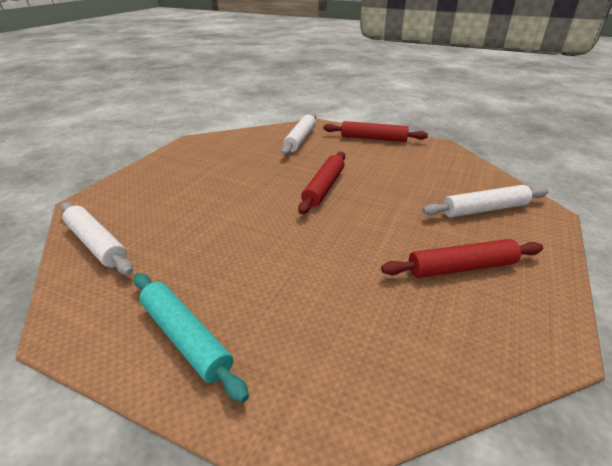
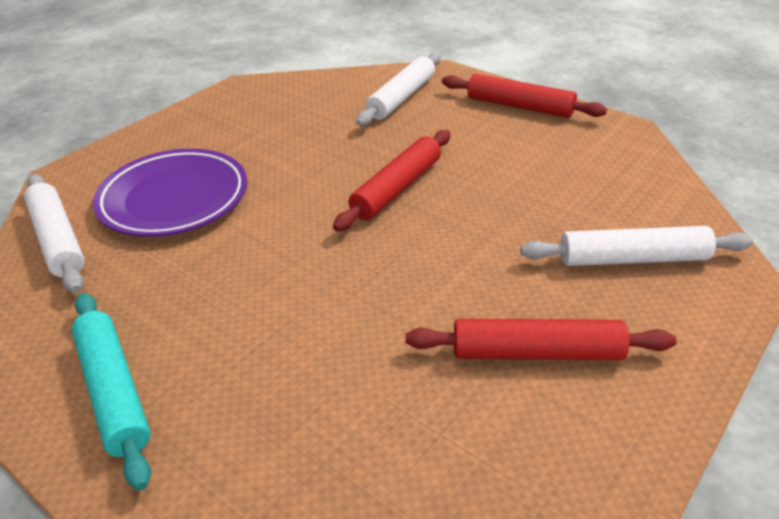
camera: 15 degrees right, 5 degrees up
(175, 209) = (174, 199): none -> purple plate

